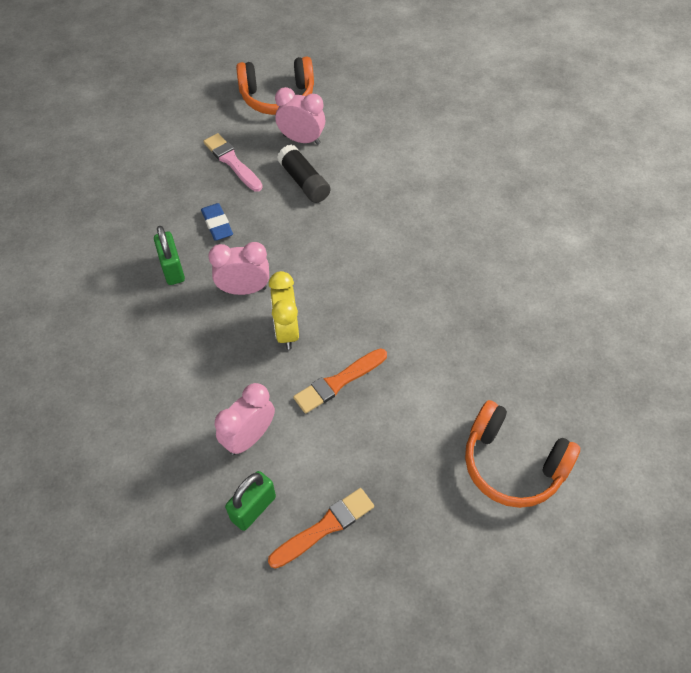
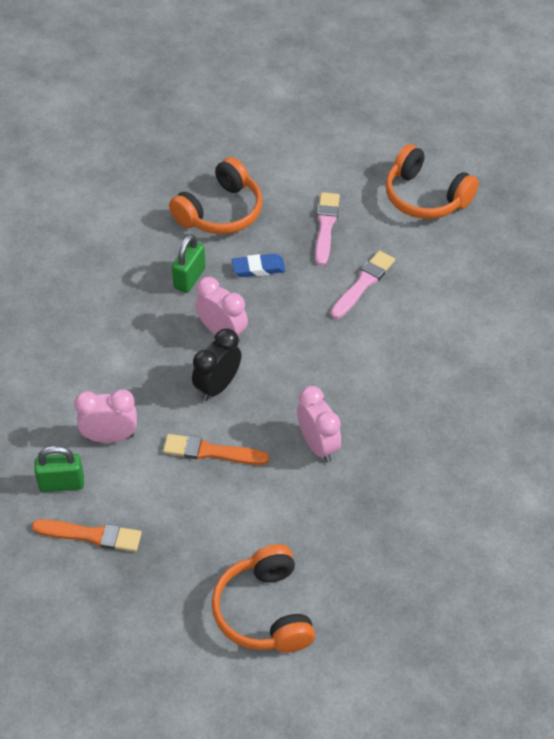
camera: 45 degrees right, 5 degrees down
(141, 205) = (220, 211): none -> orange headphones
(217, 224) = (258, 268): blue eraser -> blue eraser turned 60 degrees clockwise
(286, 330) = (217, 386): yellow clock -> black clock
(301, 139) = (402, 247): pink clock -> pink clock (318, 445)
(304, 182) = (363, 284): black glue stick -> pink brush

